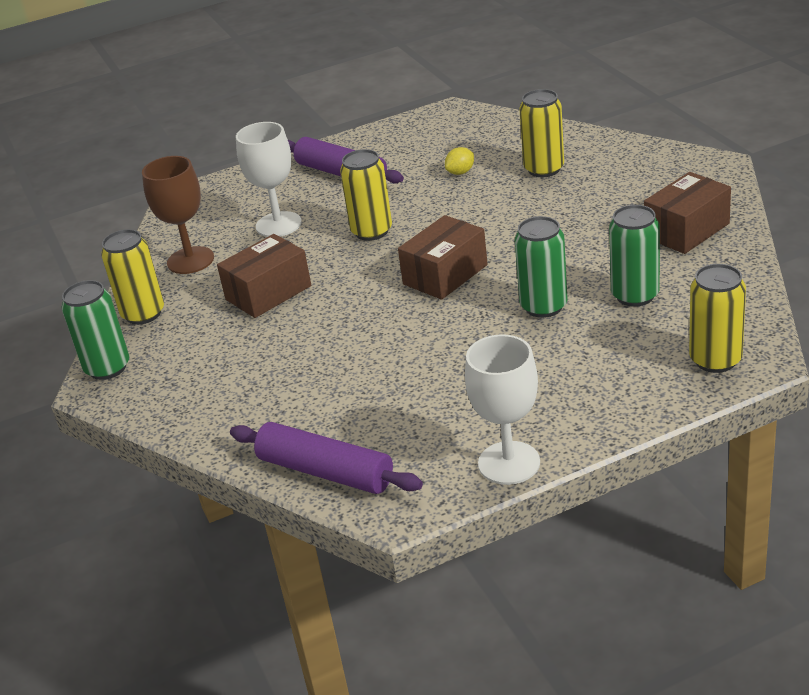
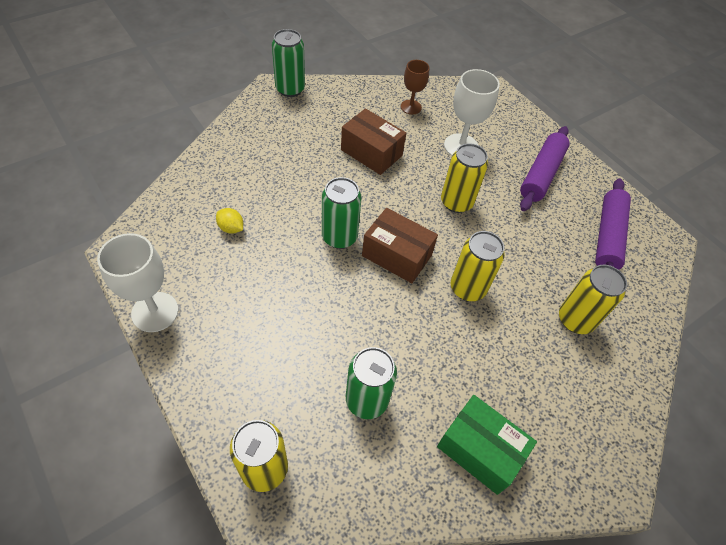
camera: 70 degrees right, 20 degrees up
(143, 314) = (347, 95): yellow can -> yellow can (467, 288)
(190, 260) = (411, 107): brown goblet -> brown goblet, size x0.64
(325, 472) = (168, 207): purple rolling pin -> purple rolling pin (607, 236)
(460, 172) = (557, 255): yellow lemon -> yellow lemon (231, 228)
(543, 306) = (351, 327): green can -> green can (339, 237)
(687, 230) = (479, 450): brown box -> green box

